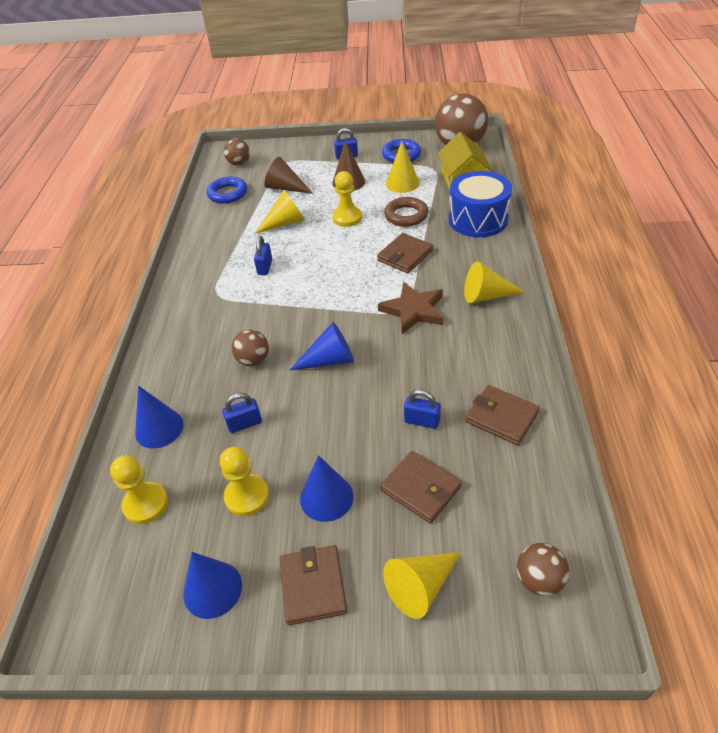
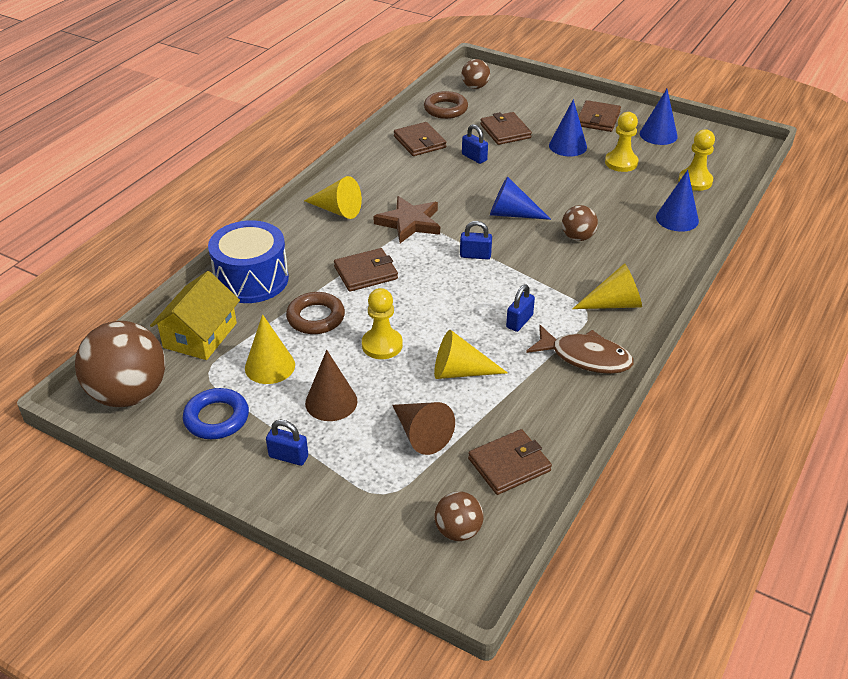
camera: 155 degrees left, 5 degrees down
(206, 262) = (585, 357): none -> brown fish
(227, 193) = (509, 465): blue ring -> brown wallet
(245, 424) = (605, 198): blue padlock -> blue padlock (475, 255)
(420, 587) = (538, 102): yellow cone -> yellow cone (614, 304)
(530, 498) = (445, 109): none -> brown ring

